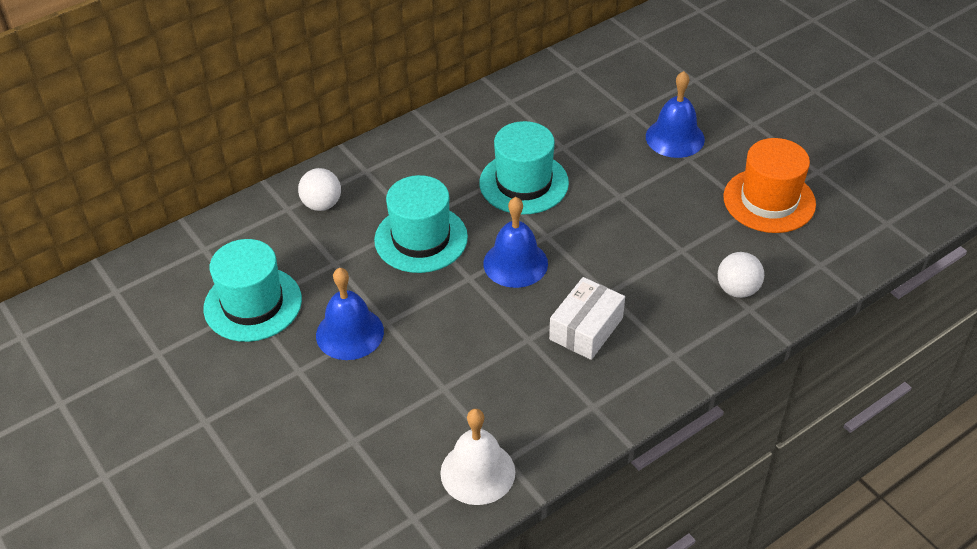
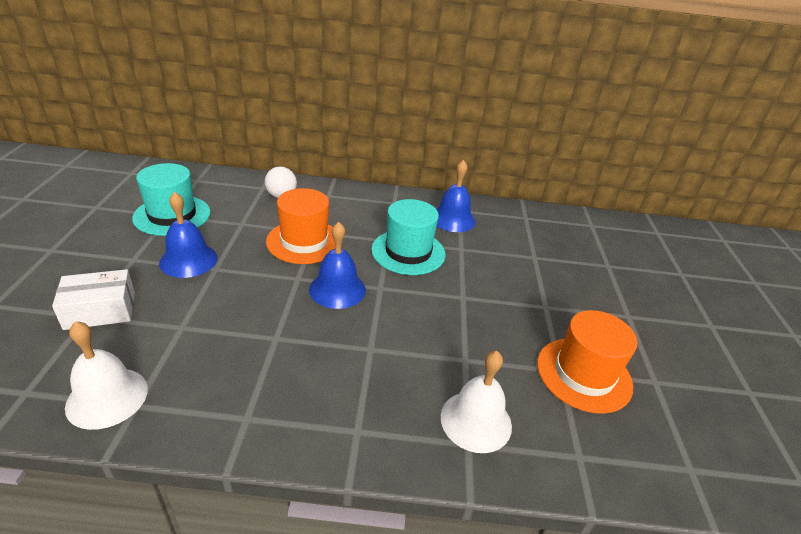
camera: 35 degrees right, 10 degrees down
(421, 238) = (304, 241): turquoise hat -> orange hat
(586, 329) = (322, 360): white box -> white box (100, 310)
(675, 137) = (550, 288): blue bell -> blue bell (452, 219)
(737, 290) = (476, 421): white ball -> white bell

